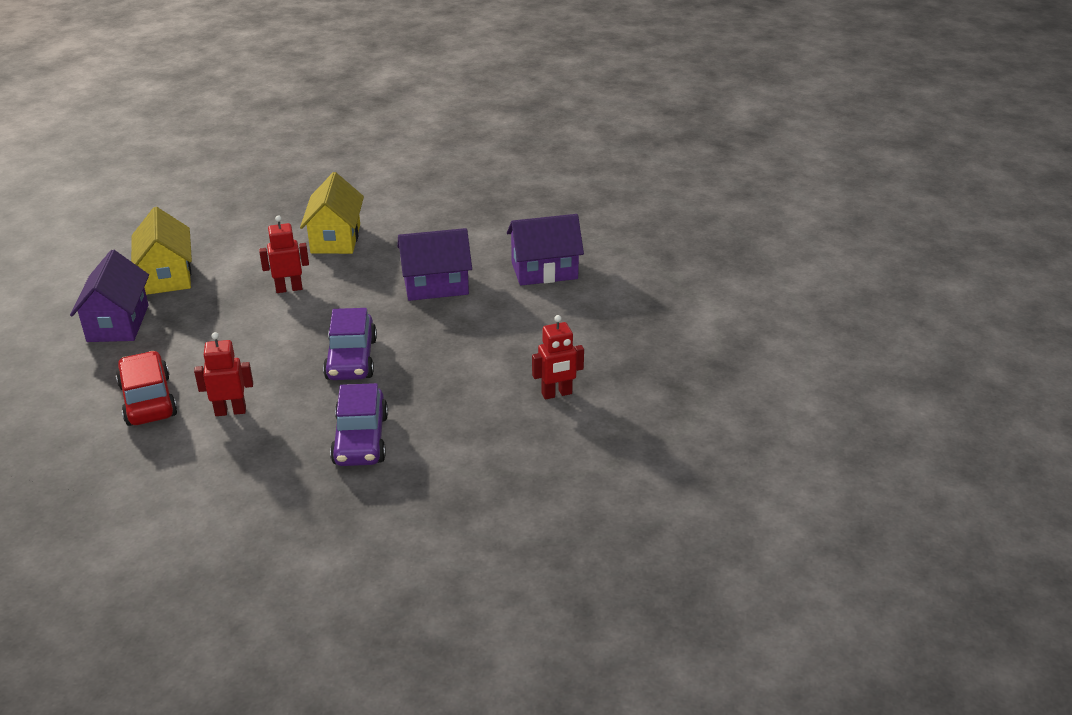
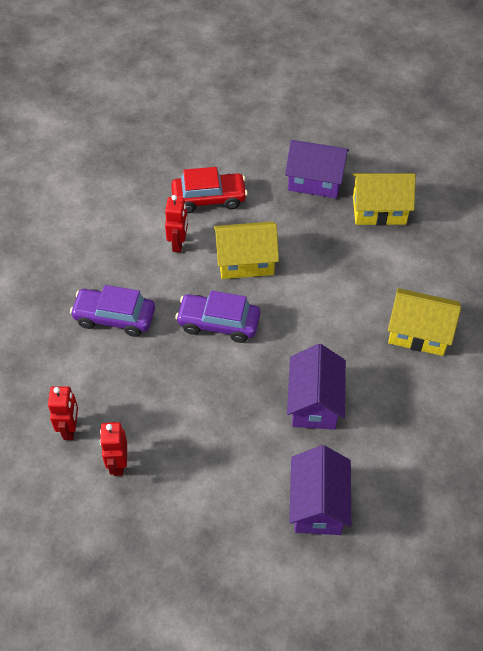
camera: 105 degrees right, 20 degrees up
(255, 354) = (245, 261): none -> yellow house
(289, 289) = (338, 290): red robot -> red robot (70, 428)

